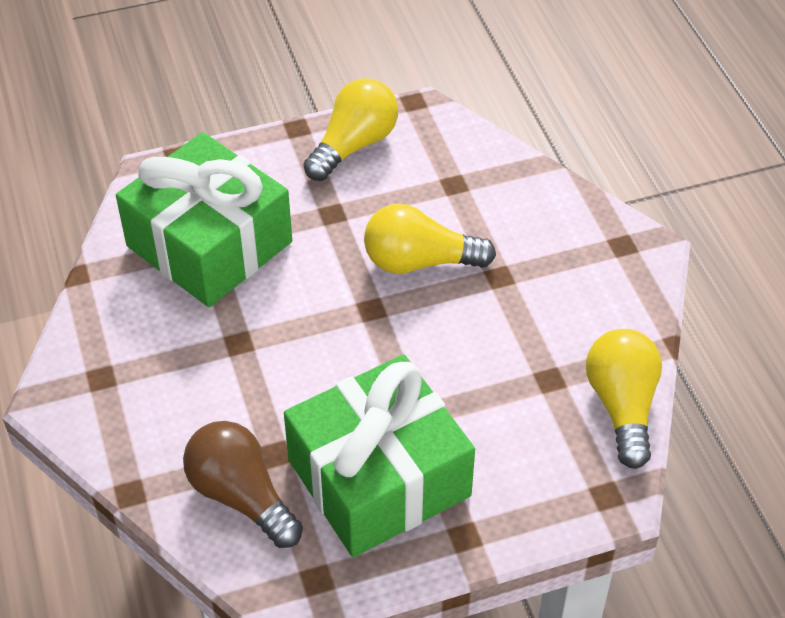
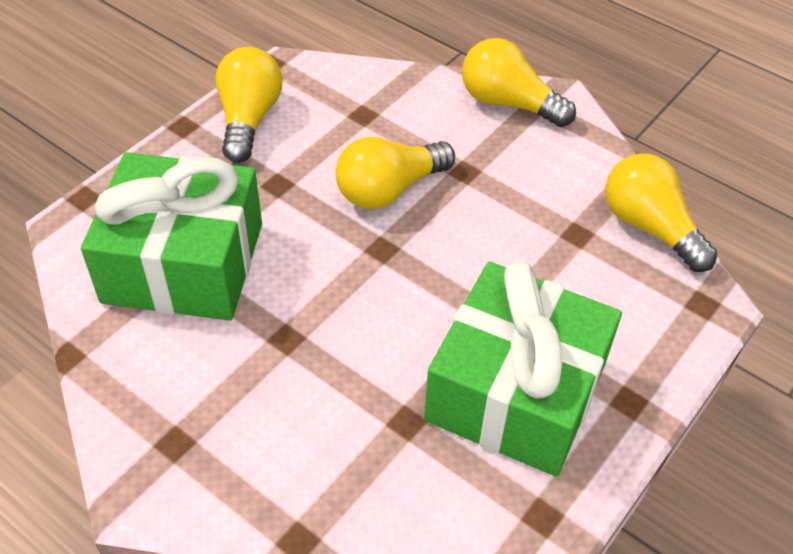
camera: 35 degrees left, 0 degrees up
(241, 496) = (410, 479): brown light bulb -> none
(595, 232) = (509, 103): none -> yellow light bulb

